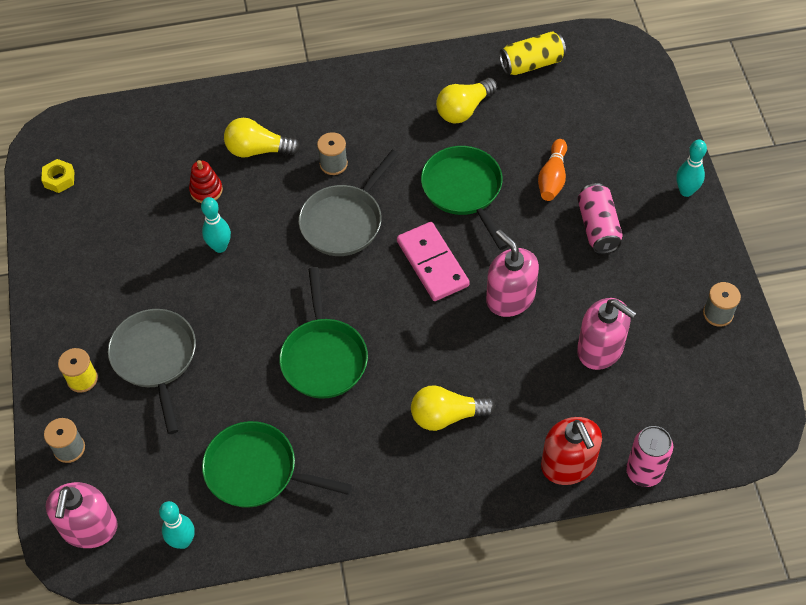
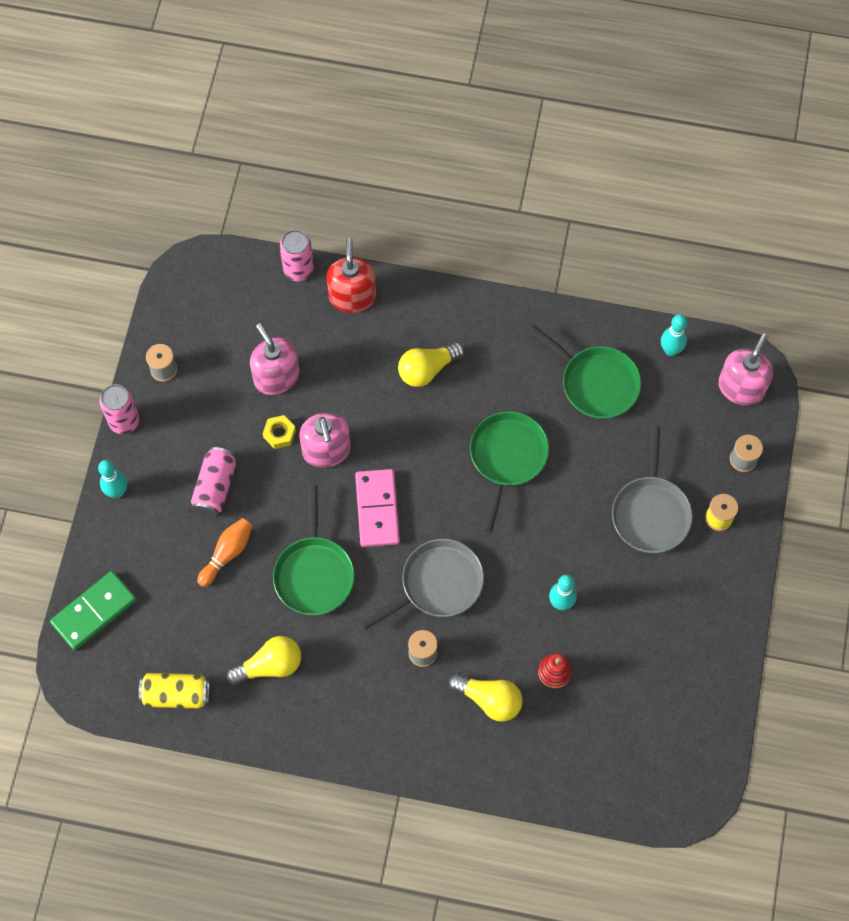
camera: 160 degrees left, 10 degrees up
(59, 179) = (694, 744): yellow nut -> yellow nut (279, 434)
(447, 416) = (427, 369): yellow light bulb -> yellow light bulb turned 135 degrees clockwise
(640, 95) = (94, 612): none -> green domino
(722, 252) = (124, 421): none -> pink can

